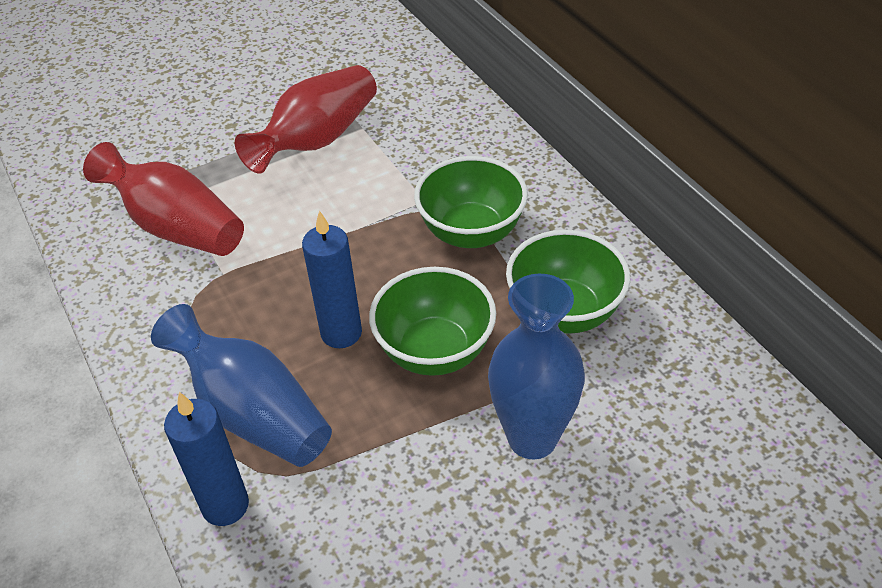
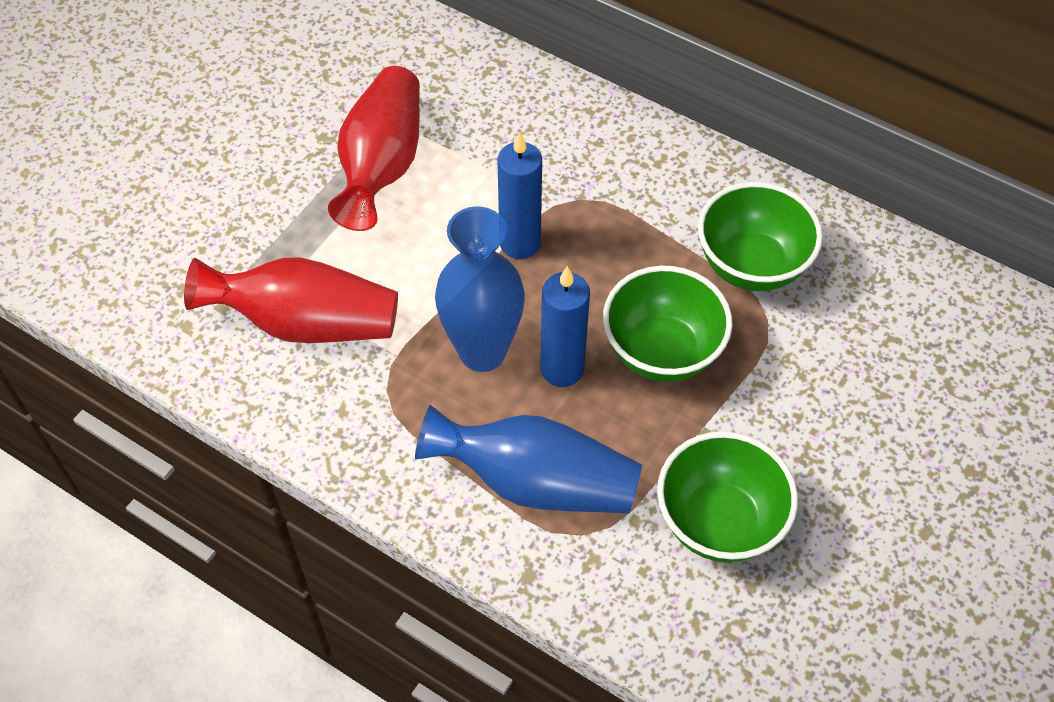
camera: 30 degrees left, 10 degrees up
(225, 505) = (576, 578): blue candle -> blue candle (520, 243)
(471, 232) = (613, 215): green bowl -> green bowl (719, 522)
(532, 438) = (799, 398): blue vase -> blue vase (482, 352)

